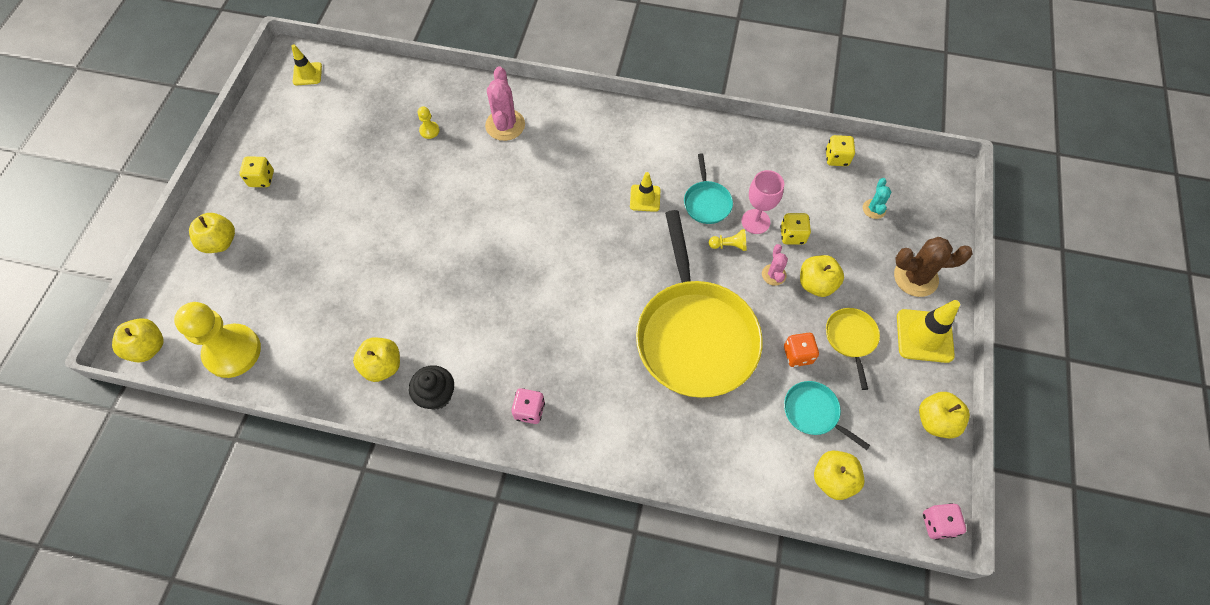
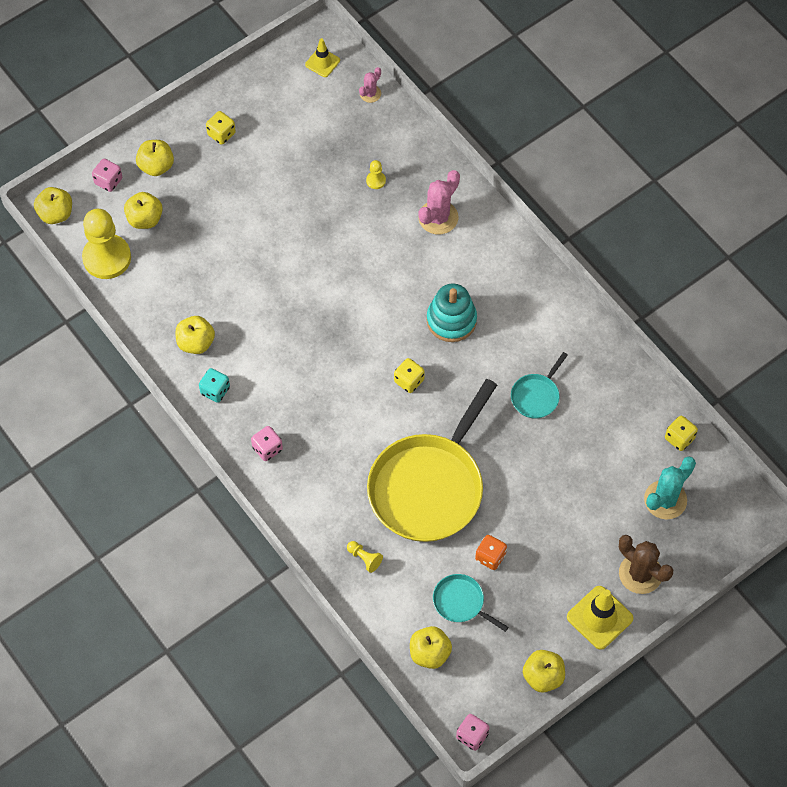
camera: 40 degrees right, 0 degrees up
(182, 284) = (108, 181): none -> pink dice
(436, 395) = (215, 390): black cupcake -> turquoise dice
(587, 192) = (451, 320): none -> turquoise stacking toy
(645, 198) = (491, 357): yellow traffic cone -> none
(729, 245) = (520, 441): yellow pawn -> yellow pawn (364, 558)
(755, 221) = (559, 439): pink goblet -> none
(773, 275) = (532, 488): pink cactus -> pink cactus (370, 94)
(792, 235) = (577, 471): yellow dice -> yellow dice (409, 381)
(813, 412) = (461, 602): turquoise pan -> turquoise pan turned 45 degrees counterclockwise
(816, 284) = (557, 519): yellow apple -> yellow apple (145, 219)
(851, 339) = (541, 576): yellow pan -> none
(874, 209) = (665, 500): turquoise cactus -> turquoise cactus, size x1.80

